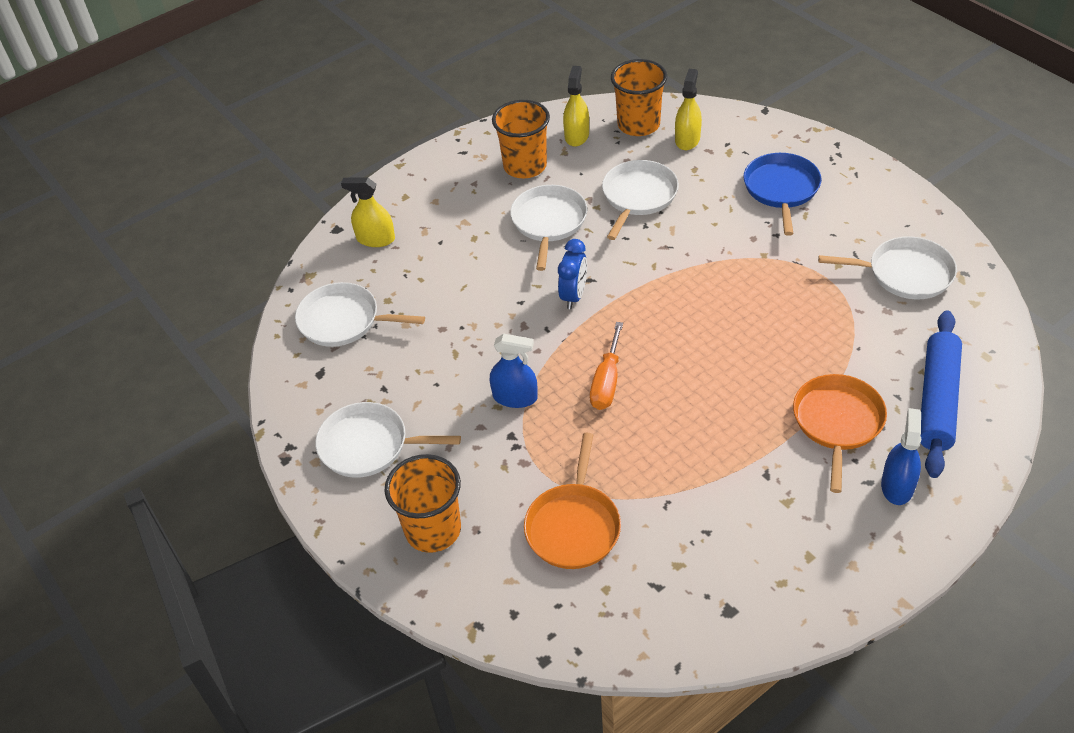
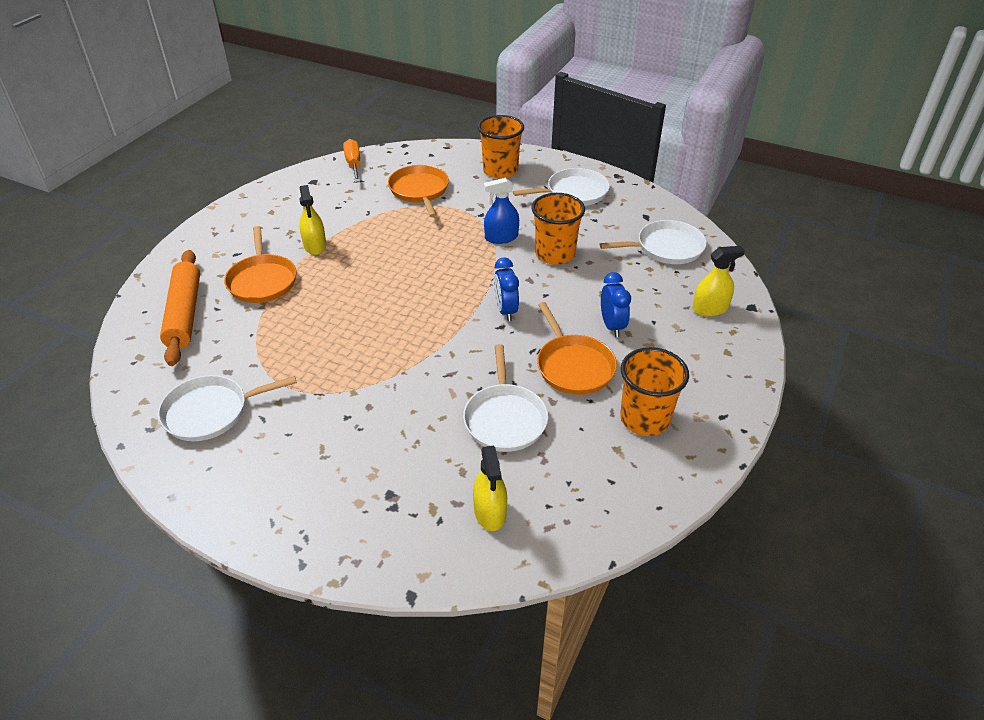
camera: 150 degrees right, 5 degrees down
(482, 249) = (612, 326): none -> blue clock
(549, 222) = (573, 366): white pan -> orange pan
(576, 136) = (620, 476): yellow spray bottle -> yellow spray bottle (315, 246)
(607, 382) = (442, 262): orange screwdriver -> orange screwdriver (353, 164)
(638, 125) = (560, 516): orange cup -> orange cup (555, 254)
(781, 189) = (355, 473): blue pan -> none
(897, 486) = (216, 256): blue spray bottle -> none
(937, 400) = (184, 314): blue rolling pin -> orange rolling pin

